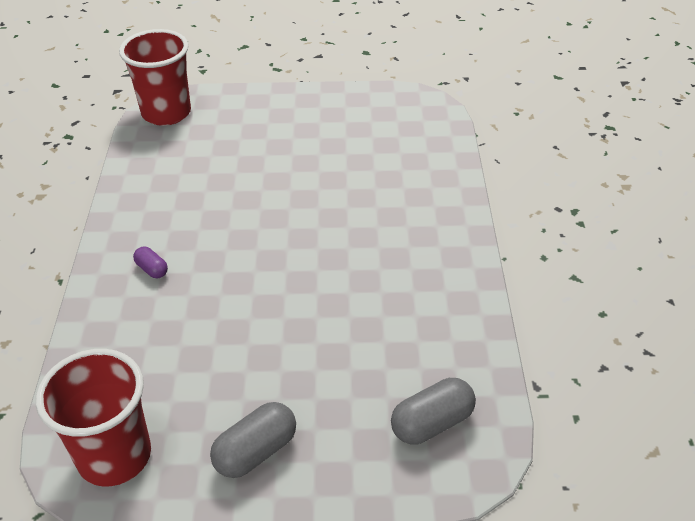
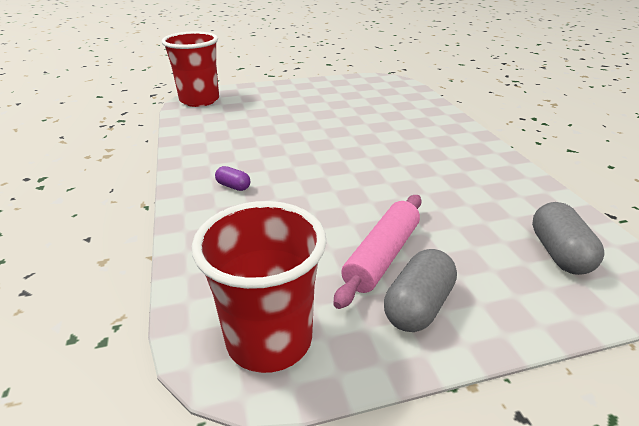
camera: 15 degrees left, 10 degrees down
(254, 390) = (382, 256): none -> pink rolling pin
(432, 423) = (559, 253): grey capsule -> grey capsule turned 45 degrees counterclockwise

